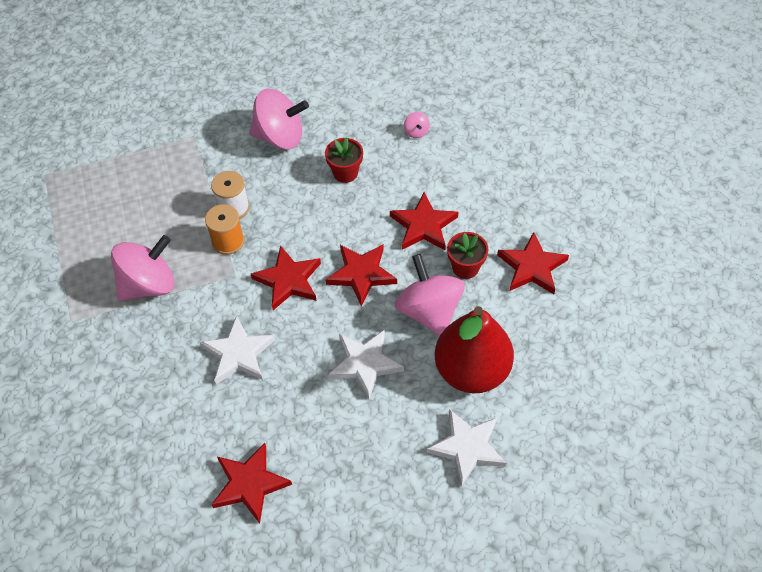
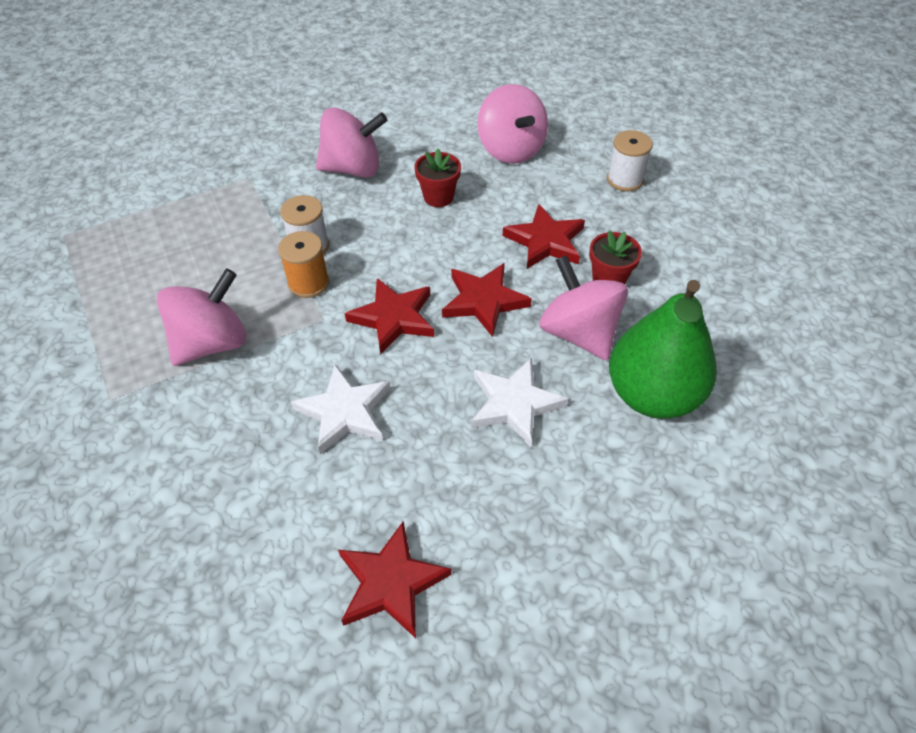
camera: 10 degrees left, 5 degrees down
(416, 132) = (510, 150): pink spinning top -> pink spinning top, size x2.41
(467, 447) = (677, 491): white star -> none
(471, 370) = (652, 395): red pear -> green pear
(506, 173) = (625, 180): none -> white spool
(532, 267) = (687, 271): red star -> none

